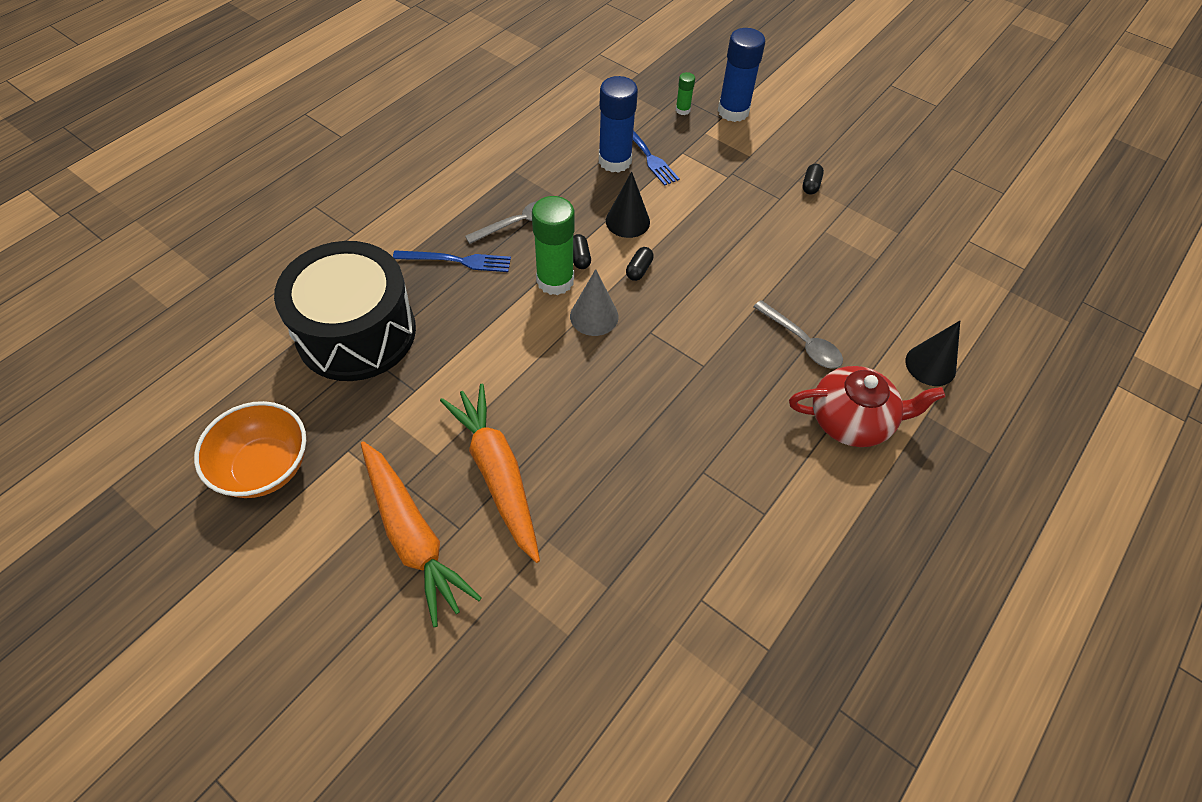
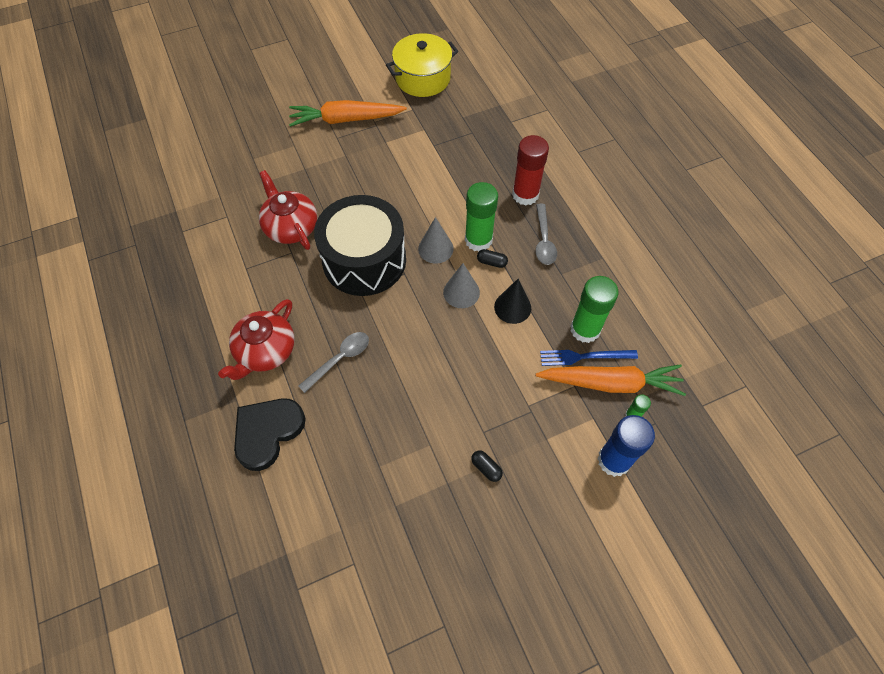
camera: 120 degrees right, 5 degrees up
(265, 467) = (423, 78): orange bowl -> yellow pot
(356, 332) = (491, 132): black drum -> black drum (364, 260)
(456, 261) = (525, 194): blue fork -> red glue stick
(497, 475) = (355, 162): orange carrot -> orange carrot (610, 383)
(615, 161) = (585, 329): blue glue stick -> green glue stick
(639, 269) = (461, 292): black capsule -> grey cone
(664, 496) = (291, 227): none -> red teapot
(802, 342) = (340, 359): grey spoon -> grey spoon turned 150 degrees clockwise
(930, 365) = (267, 432): black cone -> black heart

